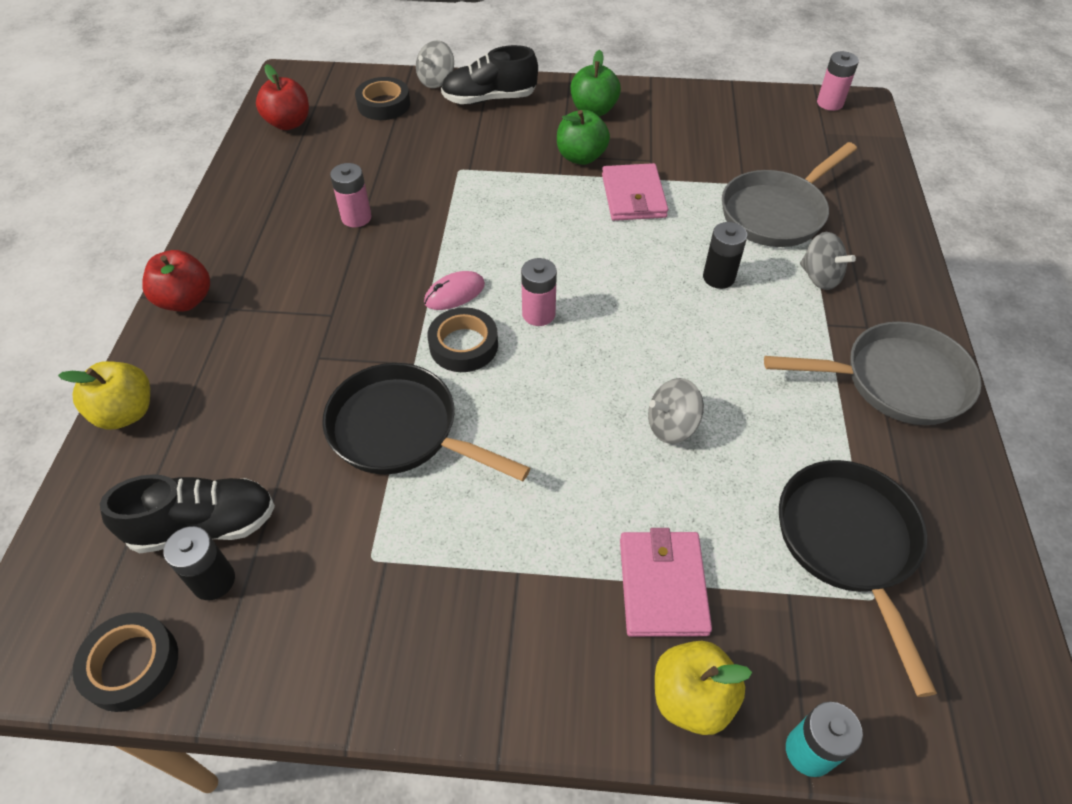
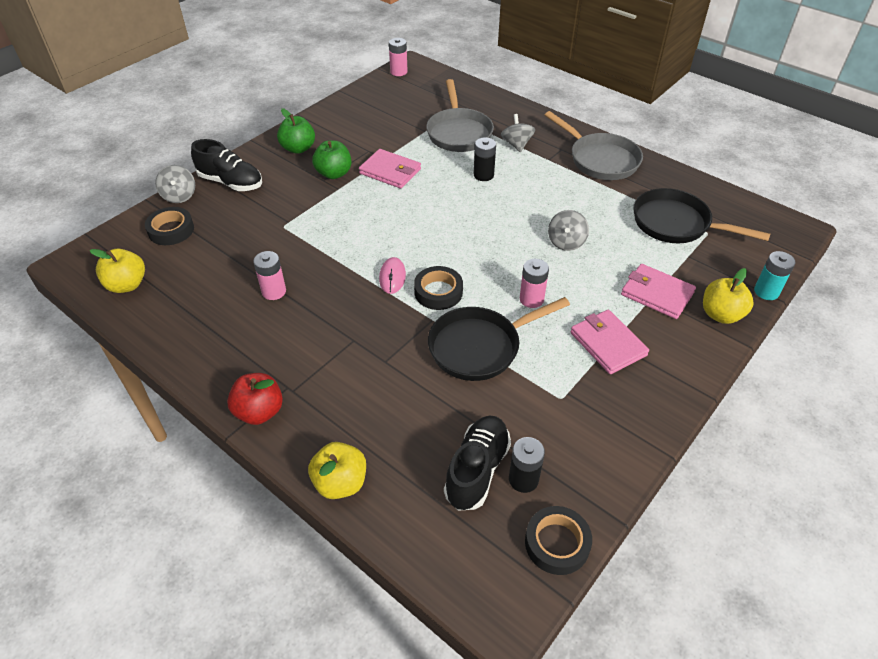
camera: 55 degrees left, 5 degrees down
(289, 123) = (127, 285): red apple -> yellow apple
(489, 99) = (231, 182): black shoe -> black shoe turned 90 degrees counterclockwise
(508, 568) = (607, 344): none -> pink wallet
(538, 314) = (444, 251): pink battery -> pink battery (531, 299)
(819, 277) = (516, 144): grey spinning top -> grey spinning top turned 90 degrees counterclockwise
(896, 381) = (600, 160): grey pan -> grey pan turned 105 degrees clockwise

